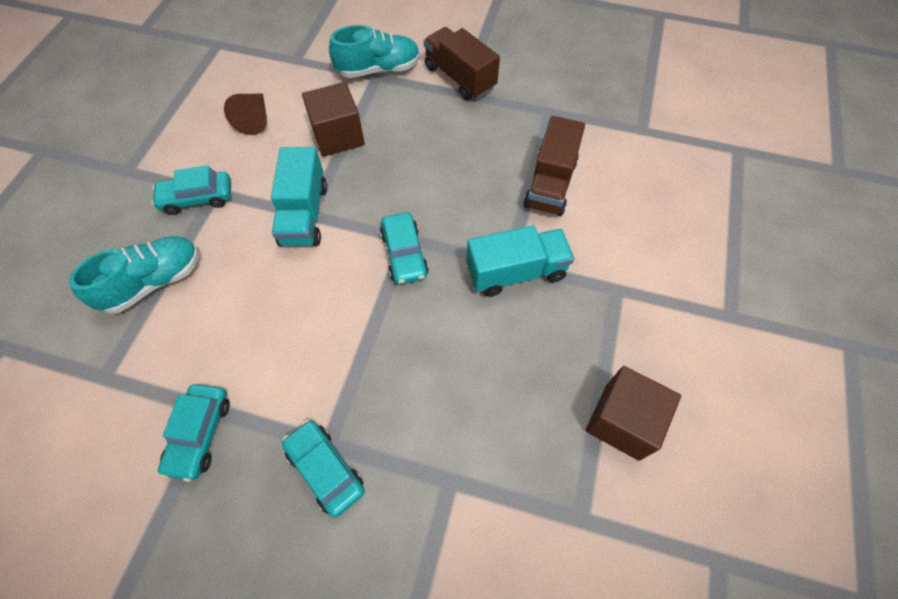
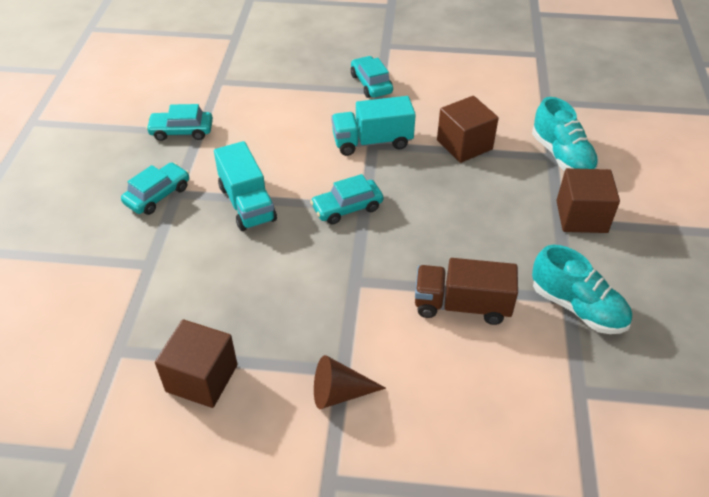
camera: 80 degrees right, 15 degrees down
(154, 282) = (293, 82): turquoise shoe -> turquoise shoe (577, 307)
(254, 119) = (462, 94): brown cone -> brown cone (340, 393)
(460, 78) = (581, 216): brown truck -> brown cube
(516, 272) = (345, 287): turquoise truck -> turquoise truck (247, 203)

